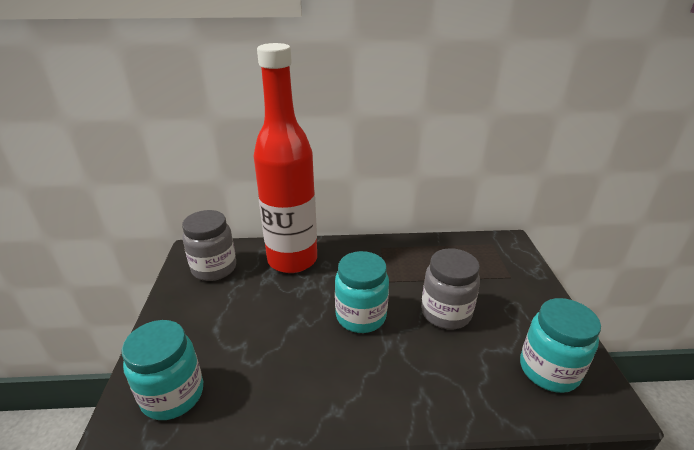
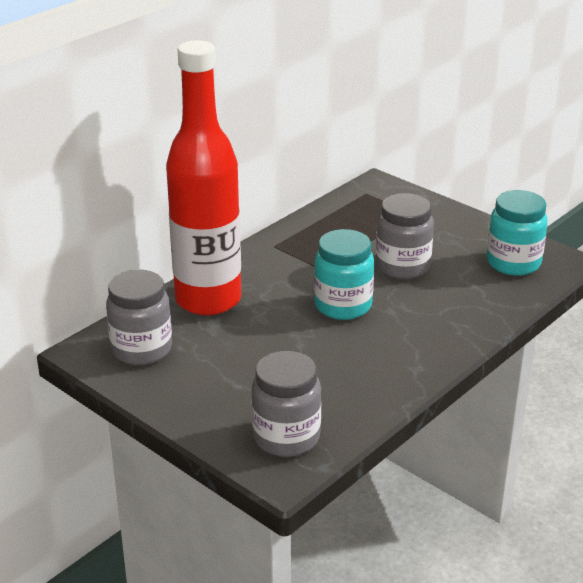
camera: 45 degrees left, 0 degrees up
(173, 395) = (286, 437): turquoise jar -> grey jar

